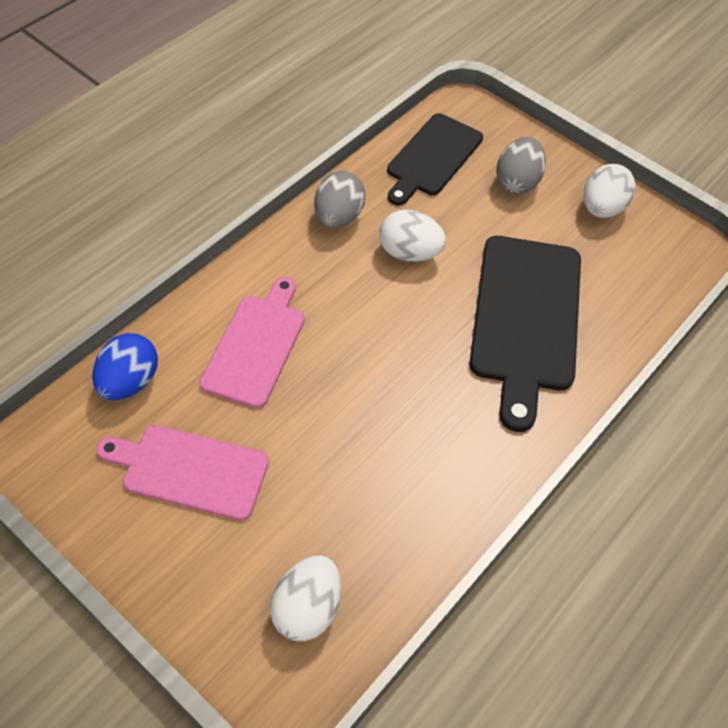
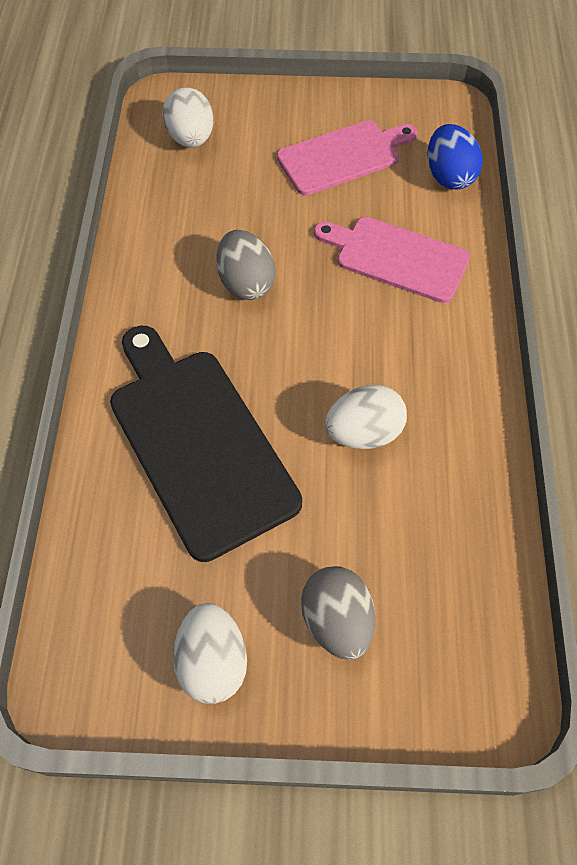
camera: 145 degrees right, 5 degrees up
(256, 346) = (396, 258): pink cutting board -> pink cutting board turned 135 degrees clockwise
(338, 217) = (465, 421): grey egg -> grey egg (246, 283)
(432, 158) = (456, 578): black cutting board -> none

